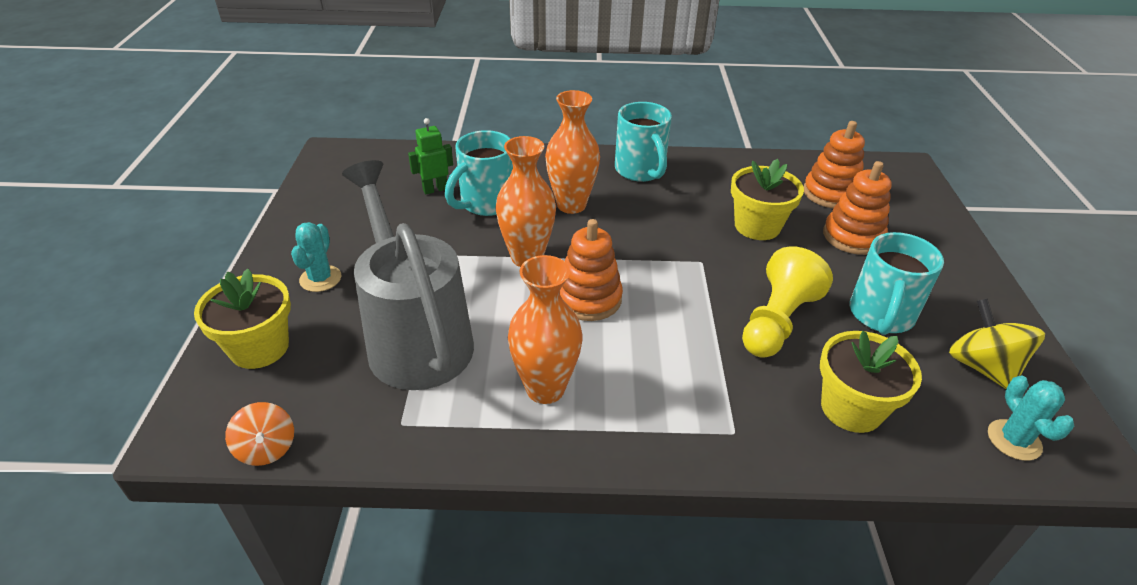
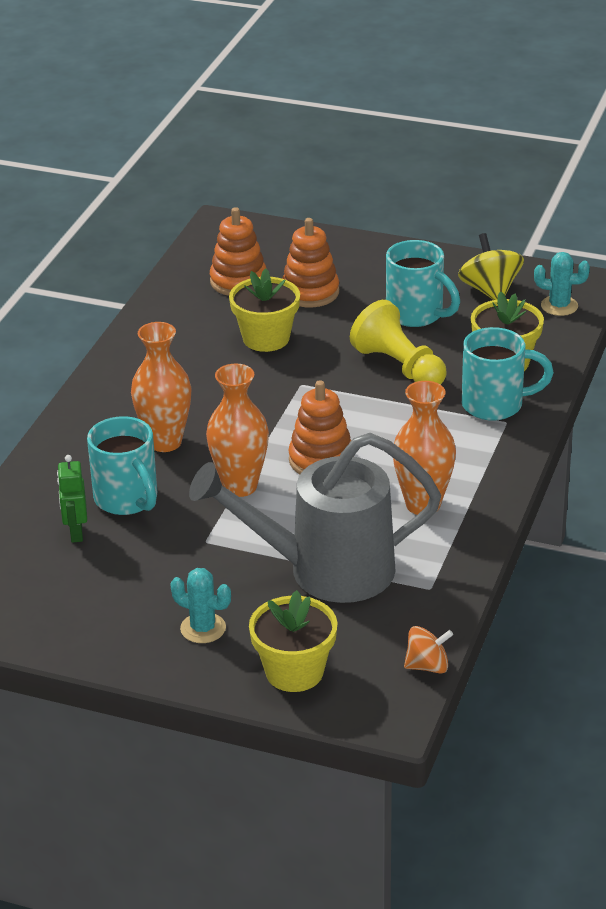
camera: 70 degrees left, 5 degrees down
(640, 171) = (128, 383): turquoise mug -> turquoise mug (495, 405)
(982, 367) = (490, 291): yellow spinning top -> yellow spinning top turned 75 degrees clockwise

